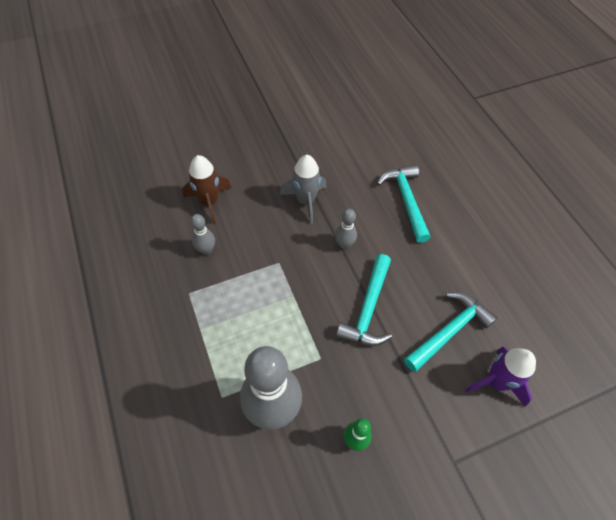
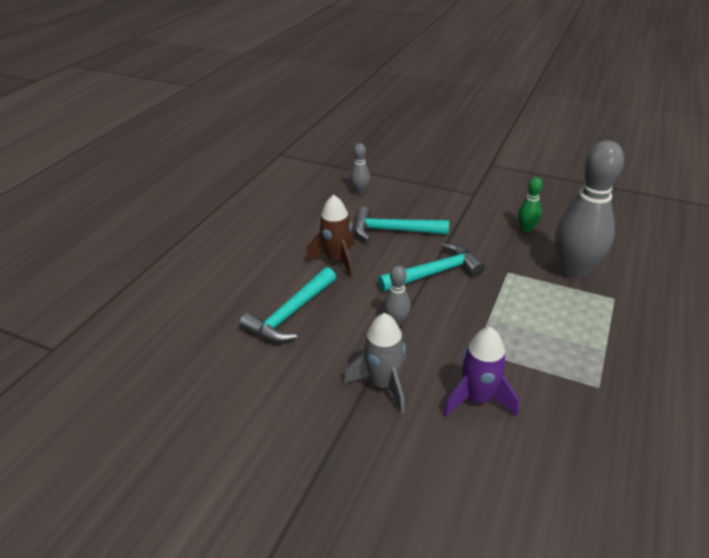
camera: 130 degrees left, 20 degrees down
(206, 250) = (548, 414): grey bowling pin -> grey bowling pin (360, 191)
(209, 202) = (499, 470): brown rocket -> brown rocket (337, 260)
(496, 382) = (401, 200): purple rocket -> purple rocket (478, 398)

